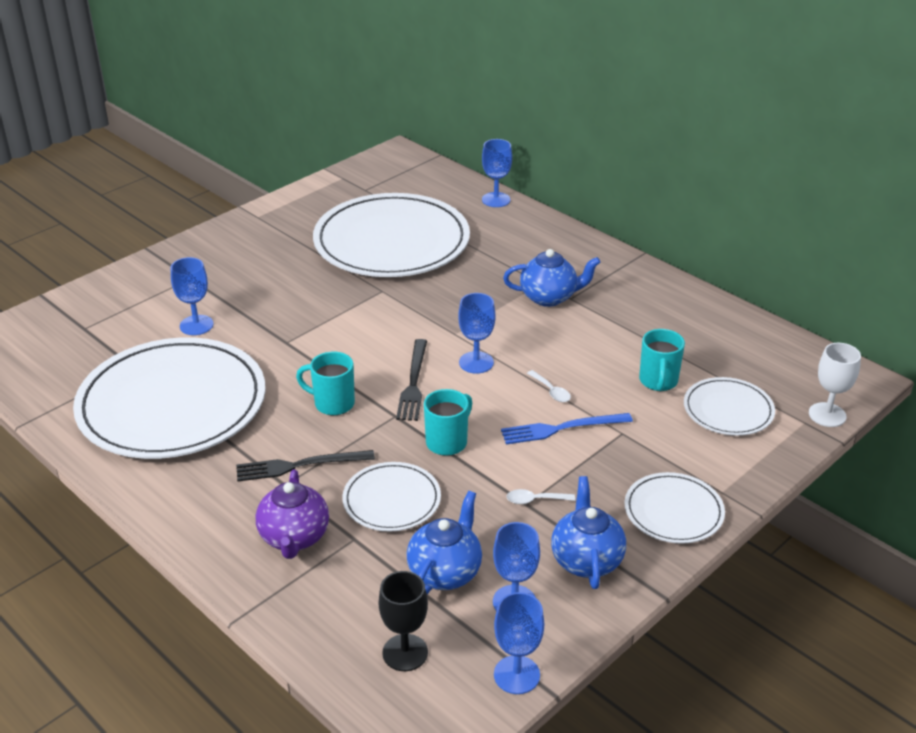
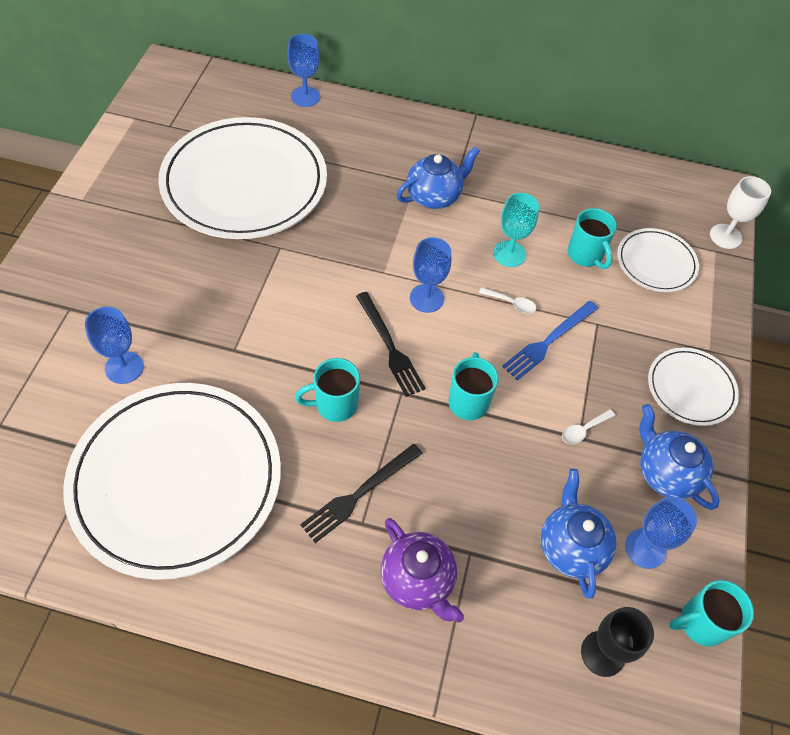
camera: 35 degrees left, 20 degrees up
(392, 500) = (469, 491): white plate -> none
(516, 675) = (700, 623): blue goblet -> turquoise mug
(582, 357) = (509, 254): none -> turquoise goblet

